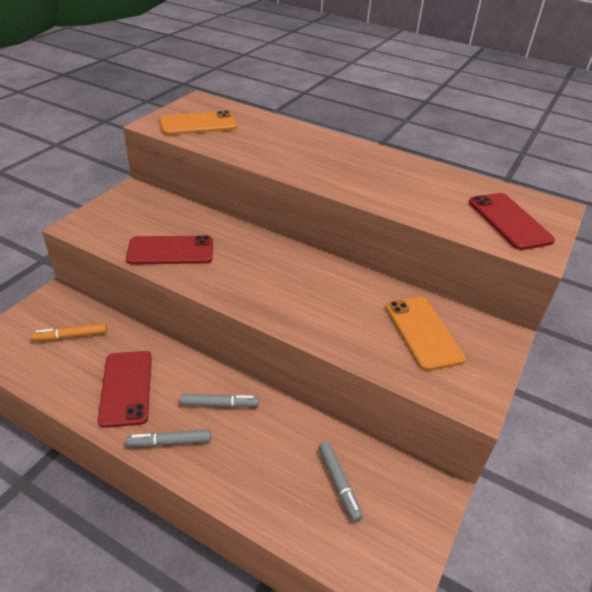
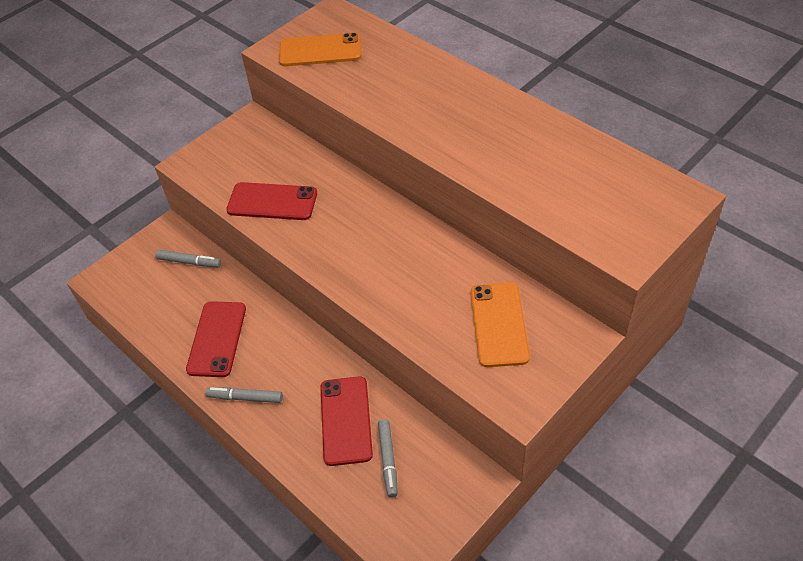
camera: 20 degrees right, 10 degrees up
(71, 336) = (176, 278): orange marker -> none
(220, 404) = (298, 367): grey marker -> grey marker (189, 262)
(509, 221) = (616, 211): red phone -> red phone (345, 420)

